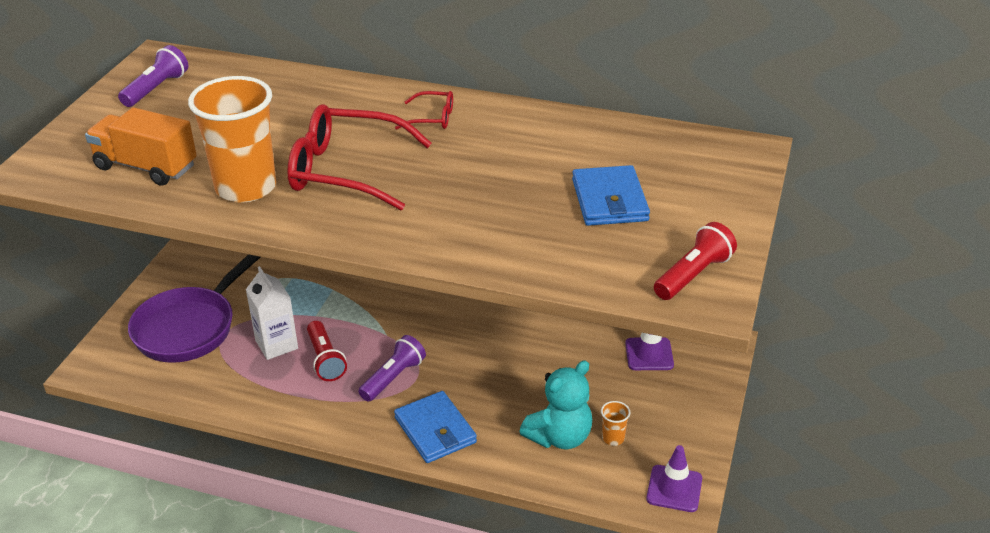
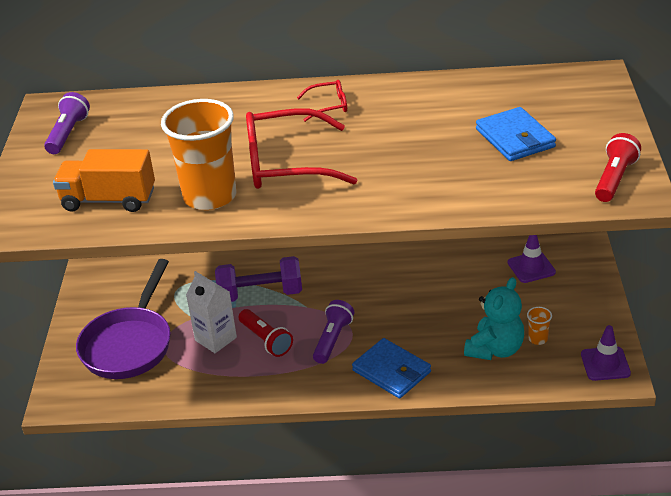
camera: 15 degrees left, 0 degrees up
(347, 308) = (260, 294): none -> purple dumbbell

